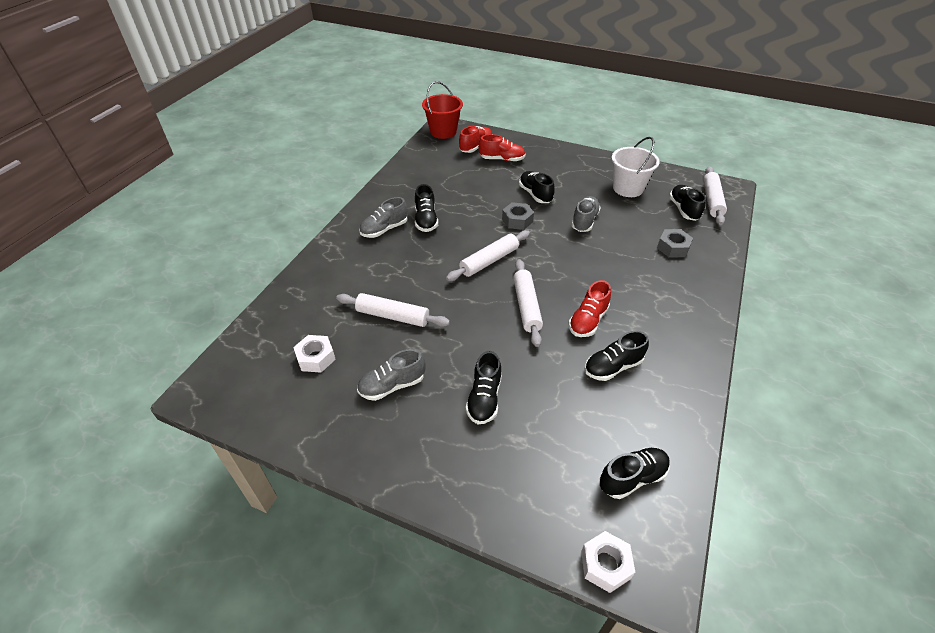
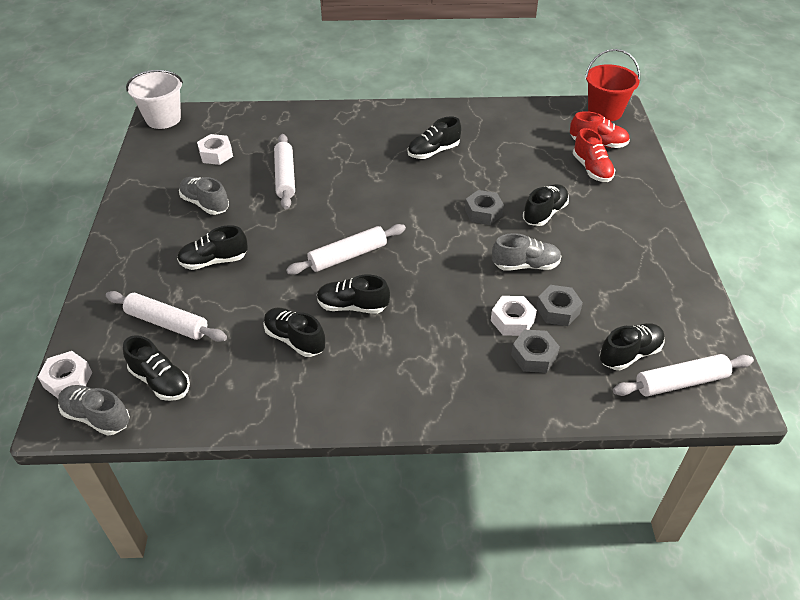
camera: 65 degrees right, 0 degrees up
(384, 229) = (399, 132): grey shoe -> grey shoe (97, 417)
(489, 261) = (400, 211): white rolling pin -> white rolling pin (167, 323)
(588, 321) = (352, 306): red shoe -> black shoe
(628, 188) = (630, 289): white bucket -> white bucket (163, 119)
(634, 223) = (557, 310): none -> grey nut
(636, 245) = (512, 321): none -> white nut

